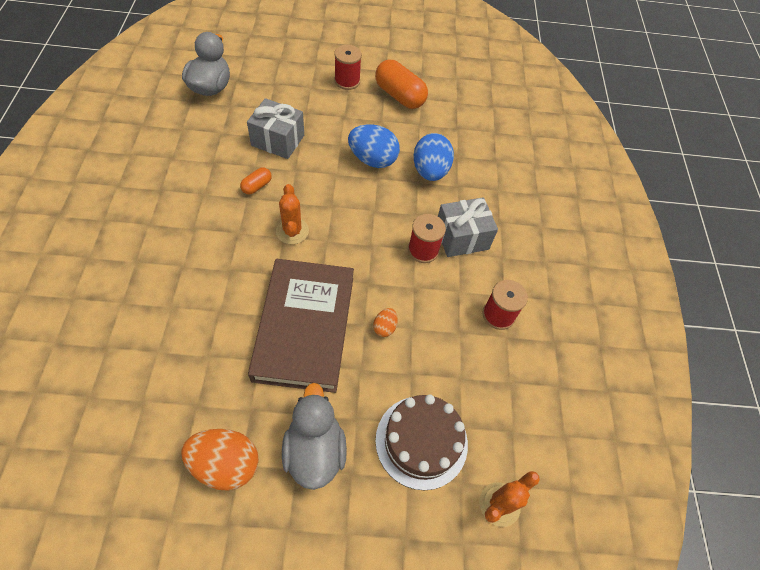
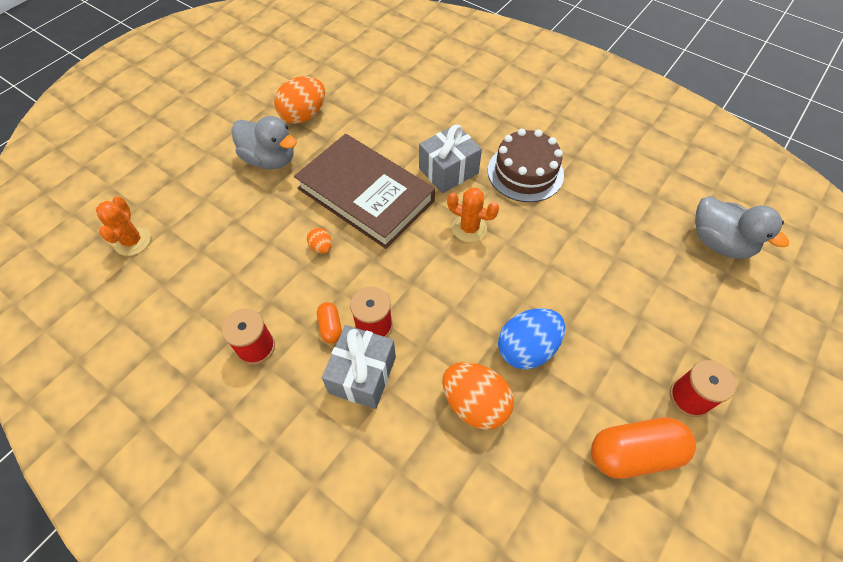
camera: 130 degrees right, 0 degrees up
(257, 186) = (542, 224): orange capsule -> orange capsule (330, 327)
(278, 140) = (602, 269): grey gift -> grey gift (448, 171)
(421, 441) = (216, 220): brown cake -> brown cake (525, 172)
(430, 171) = (475, 403): blue egg -> orange egg

